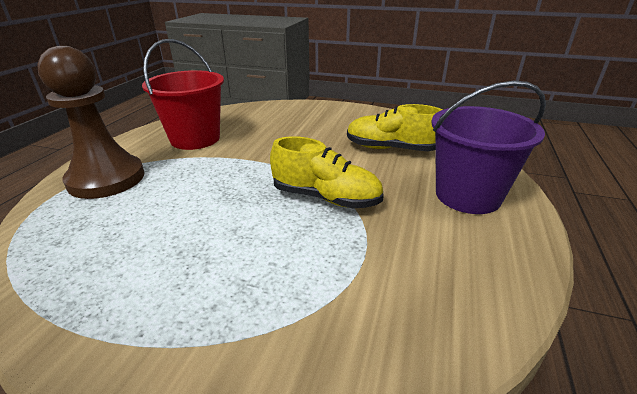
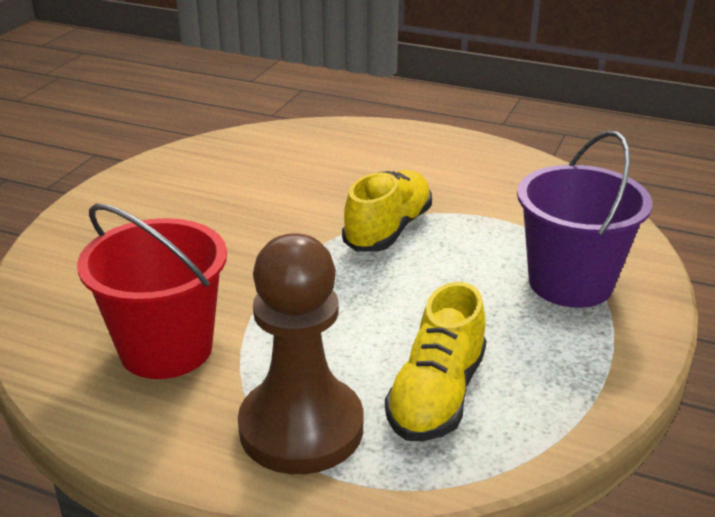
camera: 85 degrees left, 0 degrees up
(391, 149) = (273, 177): yellow shoe -> yellow shoe (437, 395)
(467, 196) = (394, 152): purple bucket -> purple bucket (570, 283)

